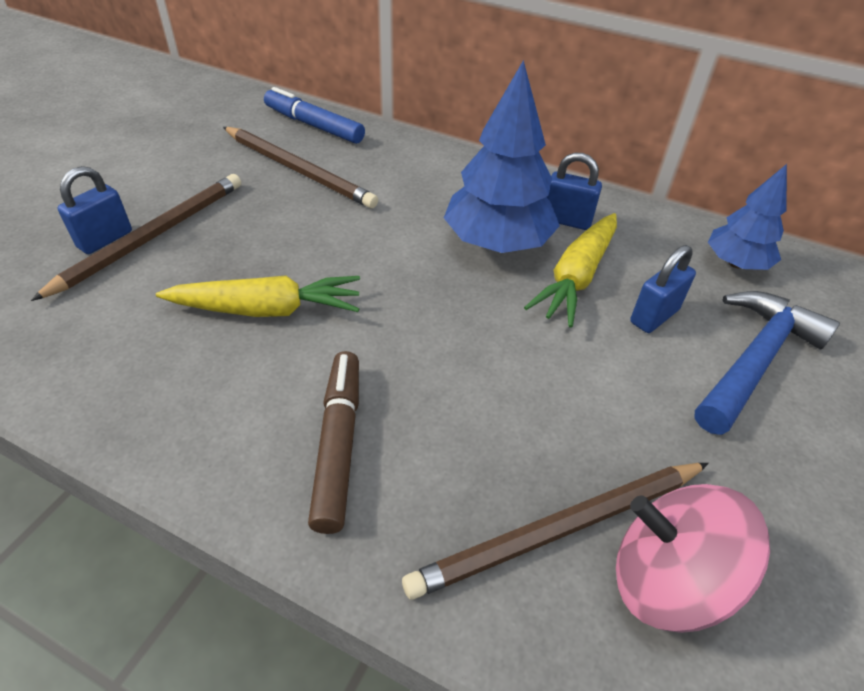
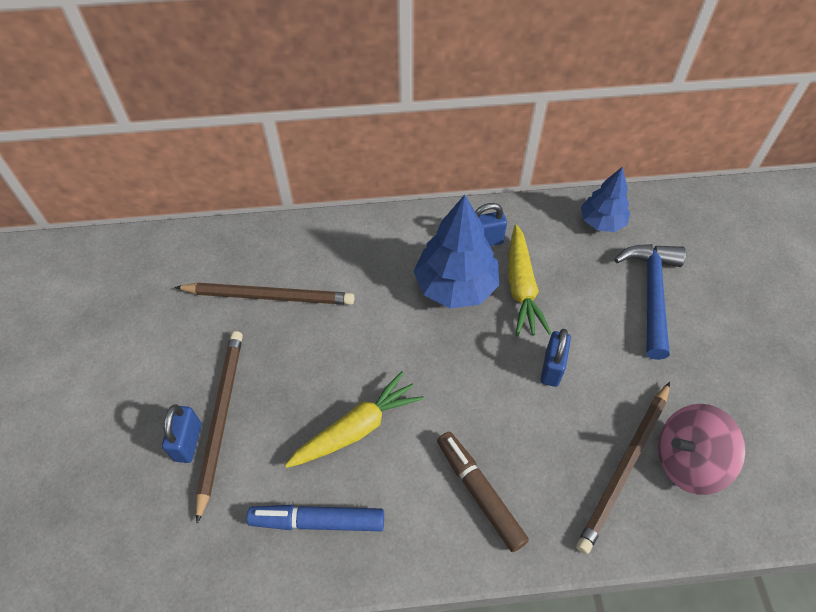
camera: 30 degrees left, 10 degrees up
(314, 125) = (240, 244): blue marker -> blue marker (317, 521)
(654, 316) = (583, 293): blue padlock -> blue padlock (552, 368)

